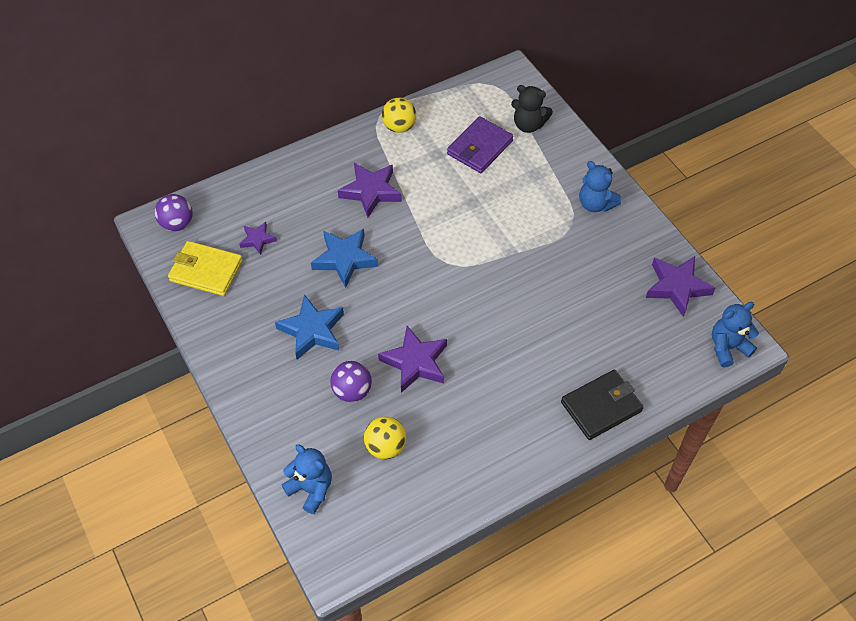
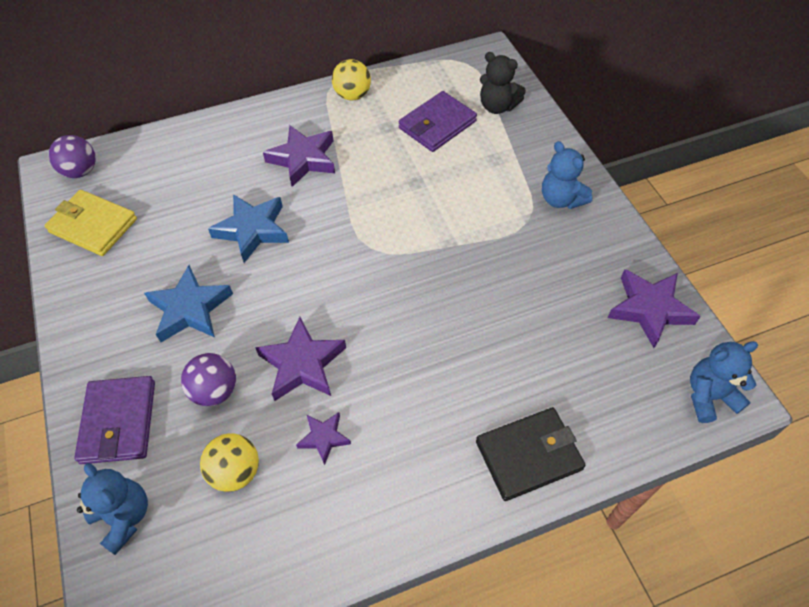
camera: 10 degrees right, 0 degrees up
(257, 239) = (162, 197): purple star -> purple star (324, 438)
(283, 423) = (118, 422): none -> purple wallet

